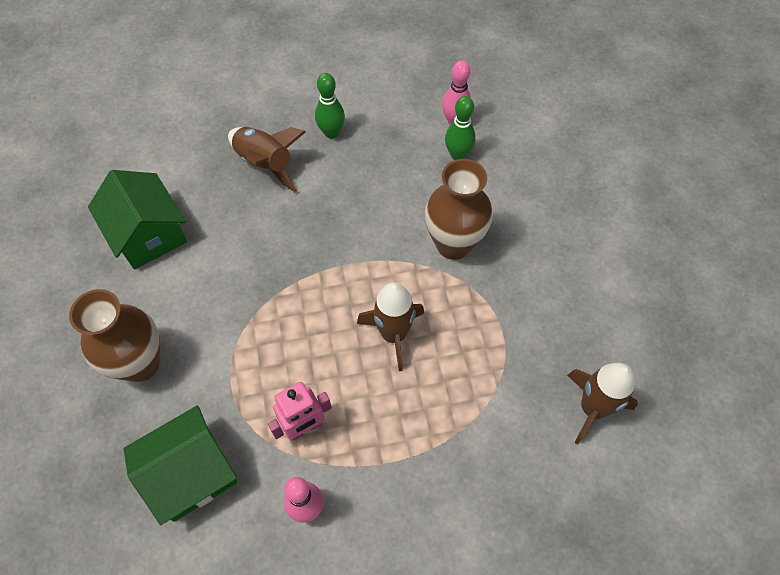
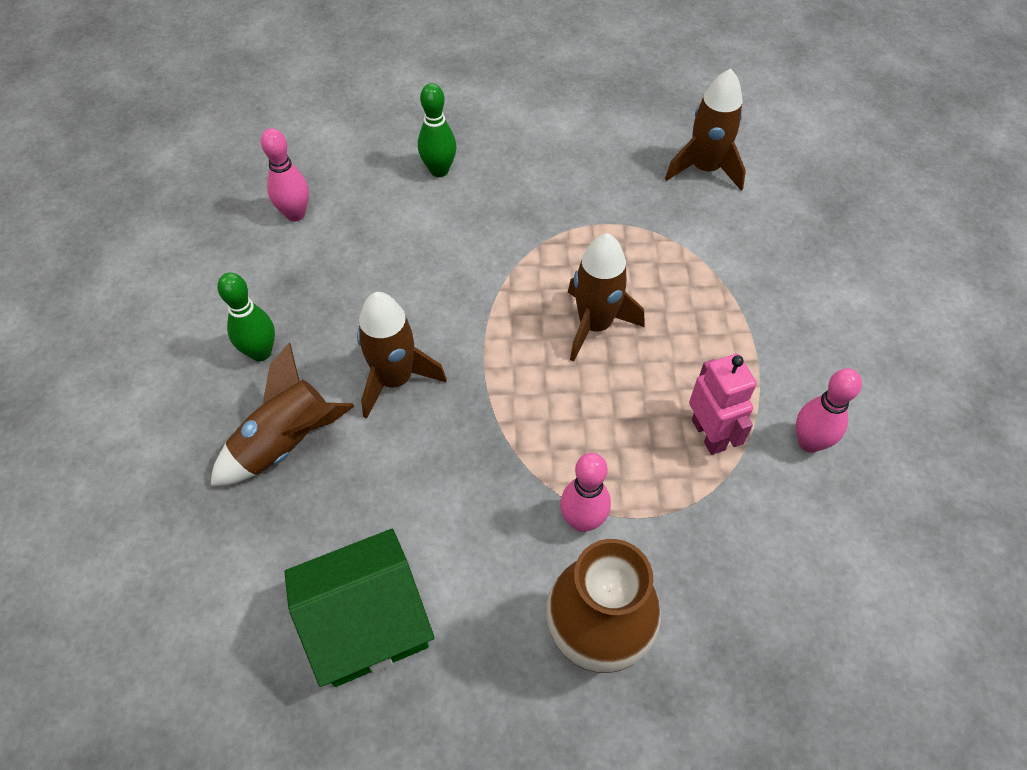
camera: 80 degrees left, 5 degrees down
(191, 473) = (763, 575): green house -> none
(224, 346) = (582, 521): none -> pink bowling pin
(322, 212) = (395, 379): none -> brown rocket
(453, 244) = (482, 247): brown vase -> none
(458, 155) = (350, 220): green bowling pin -> green bowling pin (439, 170)

